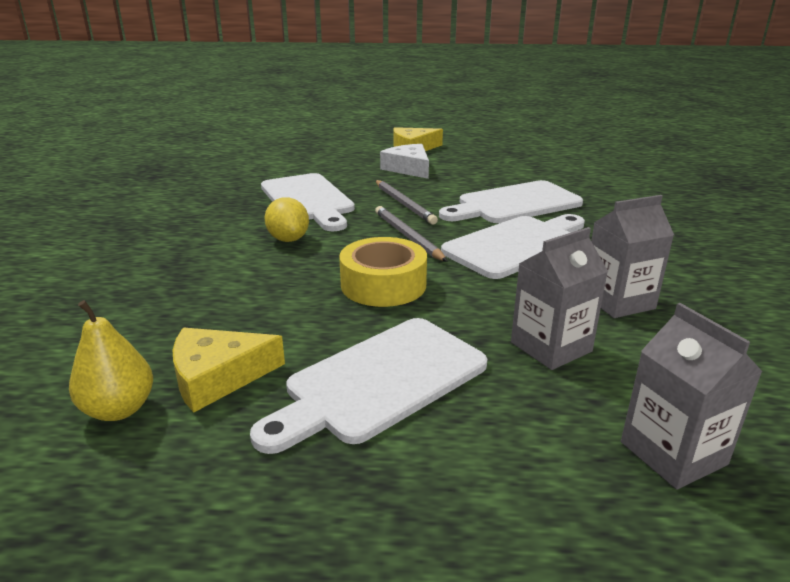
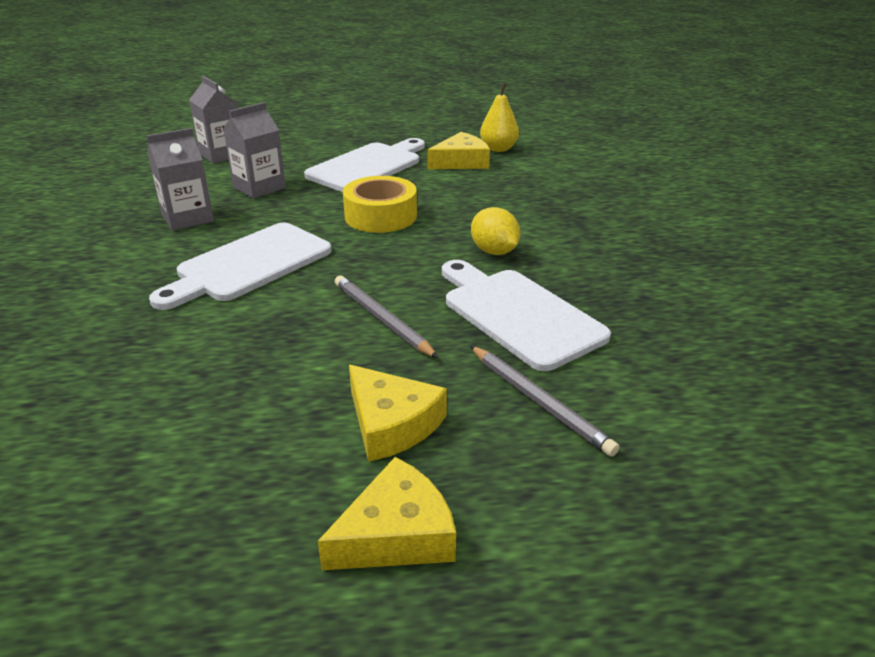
camera: 170 degrees right, 5 degrees up
(407, 236) = (368, 266): grey pencil -> grey pencil (539, 401)
(408, 168) = (391, 424): white cheese -> yellow cheese
(514, 204) = (222, 334): white cutting board -> none

